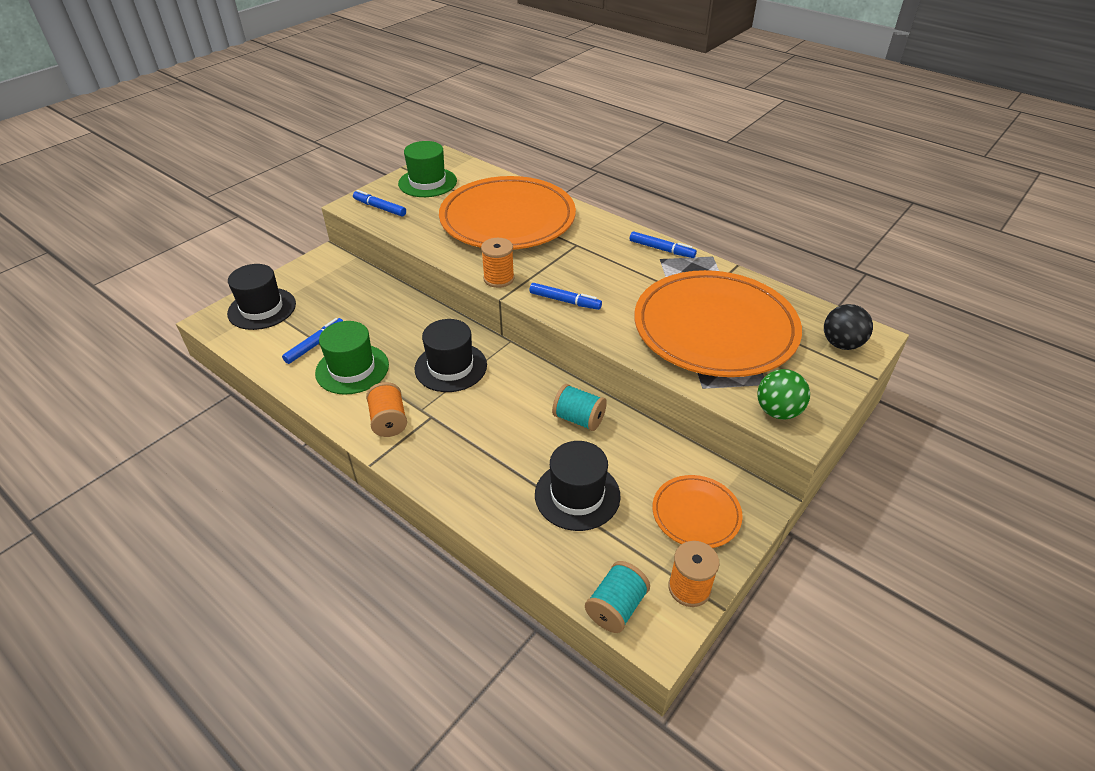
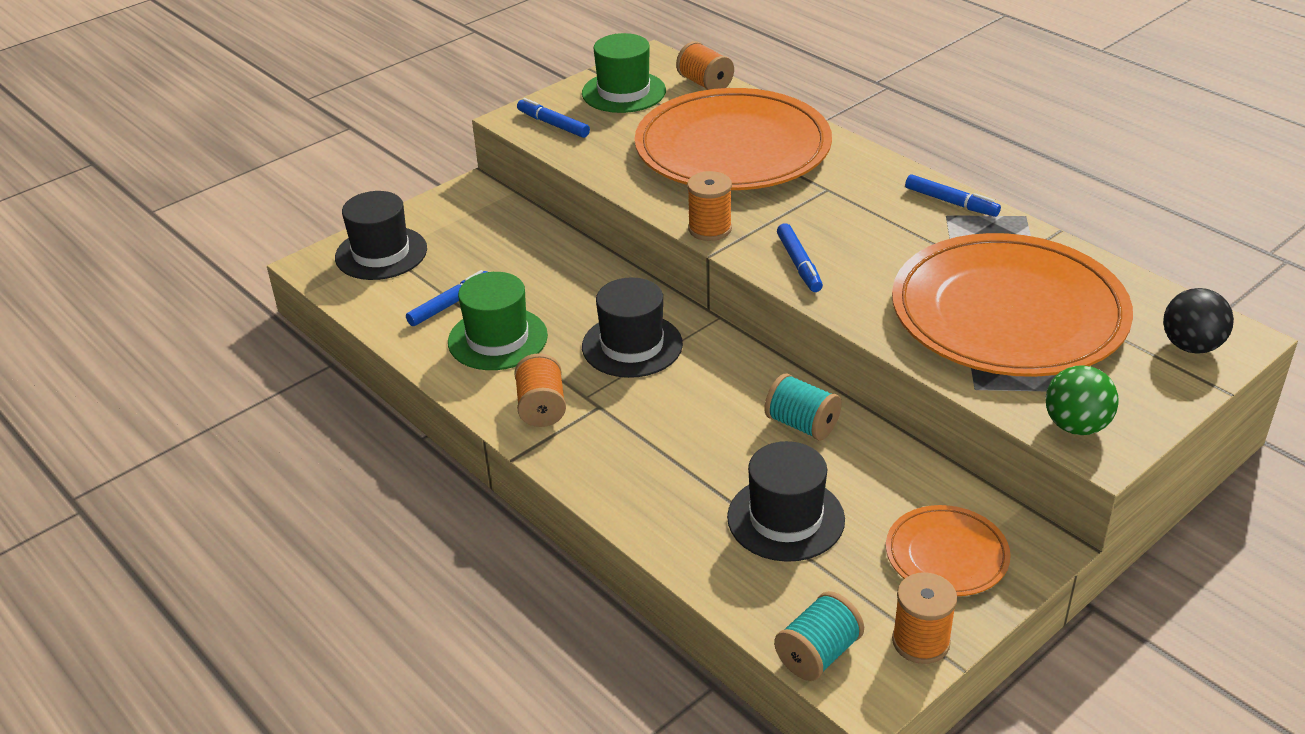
camera: 10 degrees right, 5 degrees down
(483, 174) = (705, 83): none -> orange spool
(565, 301) = (799, 264): blue marker -> blue marker turned 45 degrees clockwise

